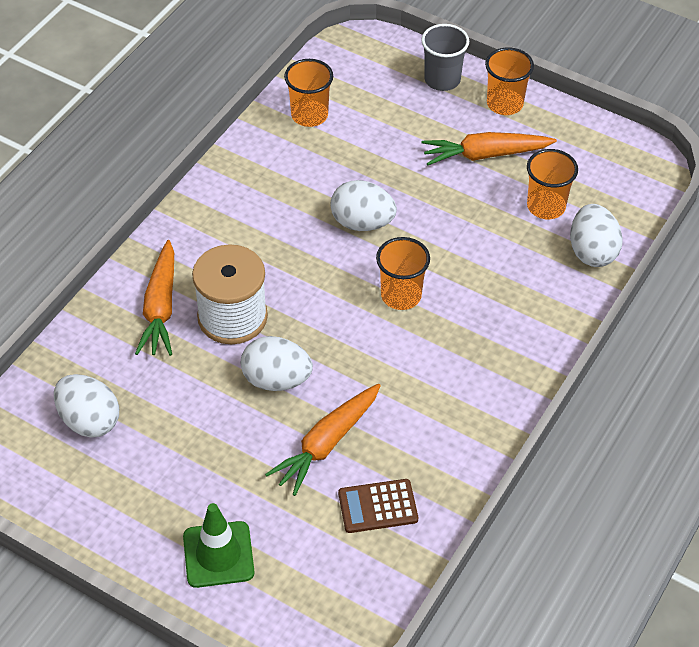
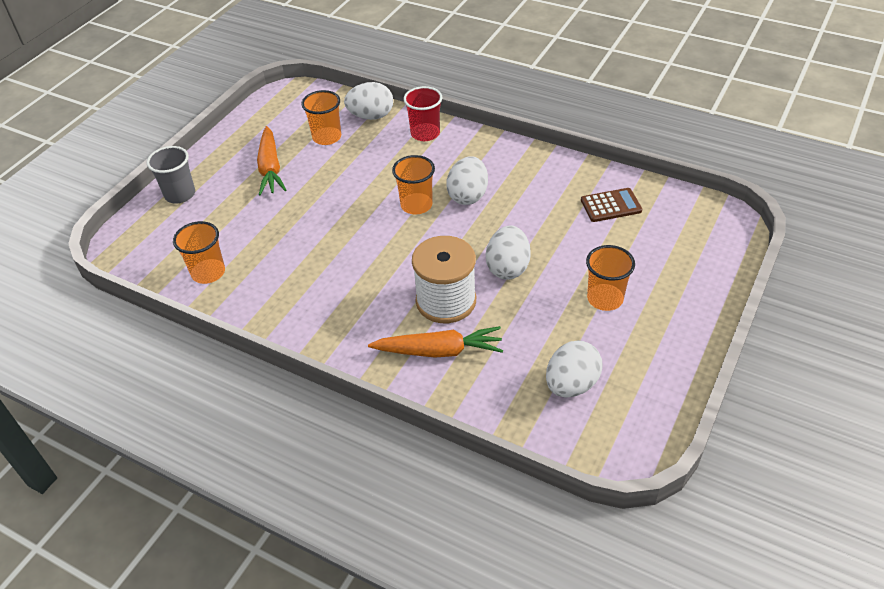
camera: 90 degrees left, 5 degrees down
(218, 554) = (677, 285): green traffic cone -> none
(326, 444) = (563, 235): orange carrot -> none
(362, 223) = (340, 231): white egg -> white egg (468, 196)
(378, 506) = (611, 205): brown calculator -> brown calculator turned 90 degrees counterclockwise
(504, 104) = (215, 160): orange cup -> orange cup (605, 299)
(550, 310) = (425, 133): none -> red cup

